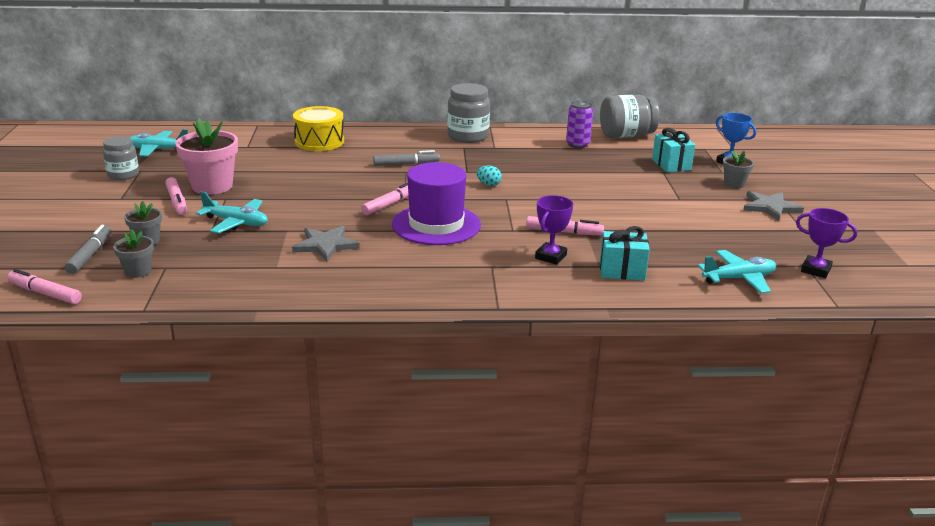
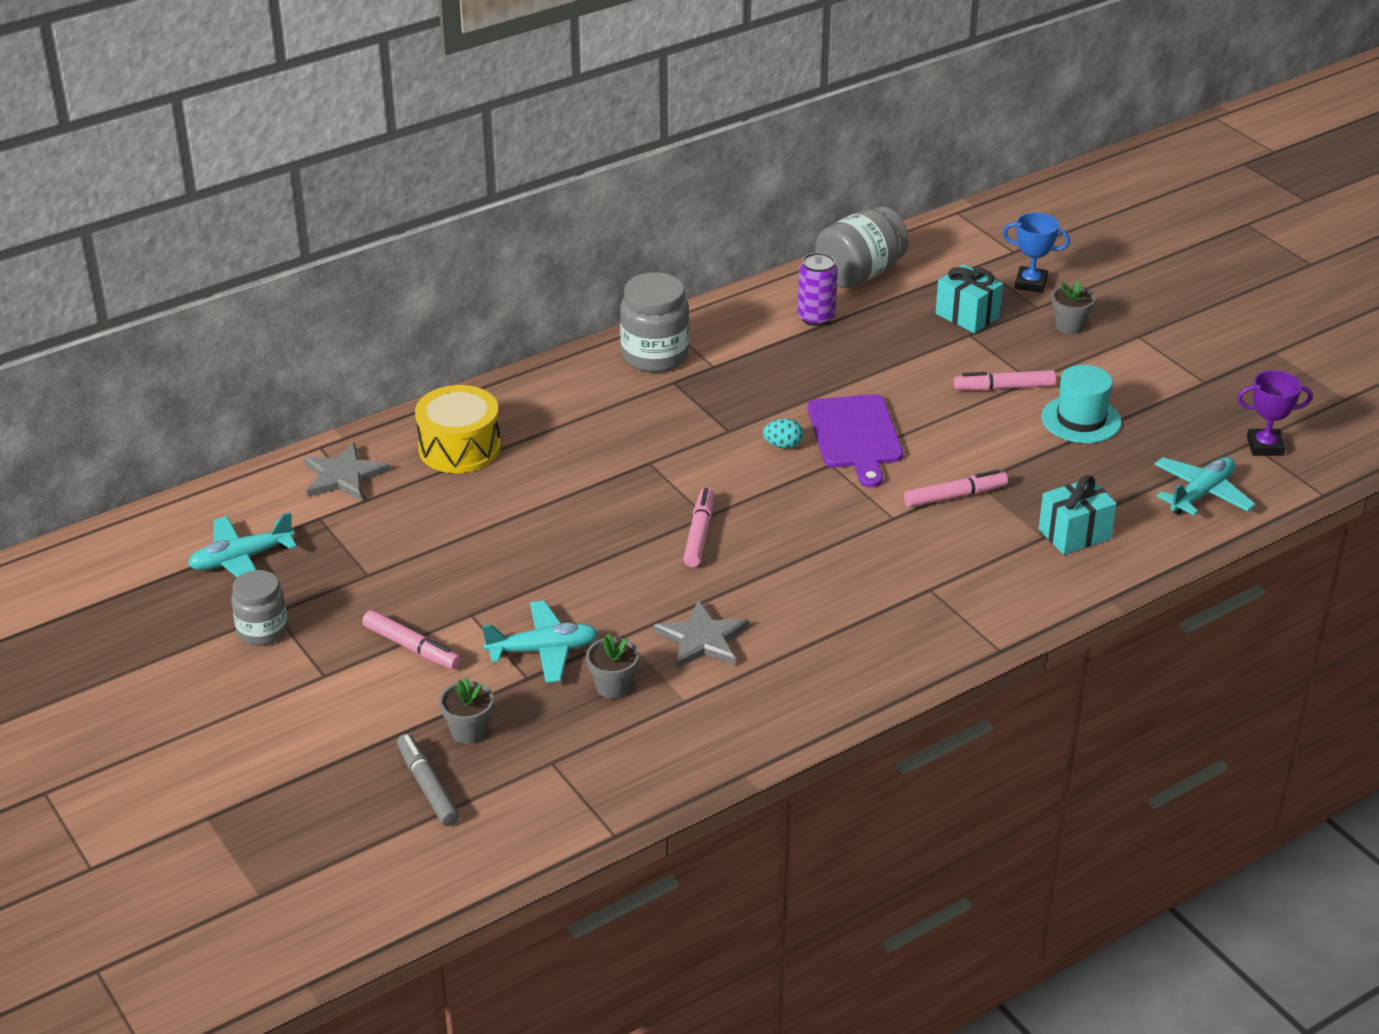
camera: 30 degrees left, 10 degrees up
(45, 293) = (460, 868): pink marker -> pink marker (1004, 388)
(138, 271) = (526, 783): grey flower pot -> grey flower pot (613, 686)
(212, 186) = (422, 599): pink flower pot -> none
(406, 164) = (634, 447): grey marker -> none
(436, 225) = (796, 547): purple hat -> none
(537, 192) = (855, 435): none -> purple cutting board
(550, 257) = (979, 545): purple trophy -> none
(692, 223) = (1081, 419): none -> turquoise hat
(770, 207) = (1142, 355): grey star -> grey star (343, 476)

